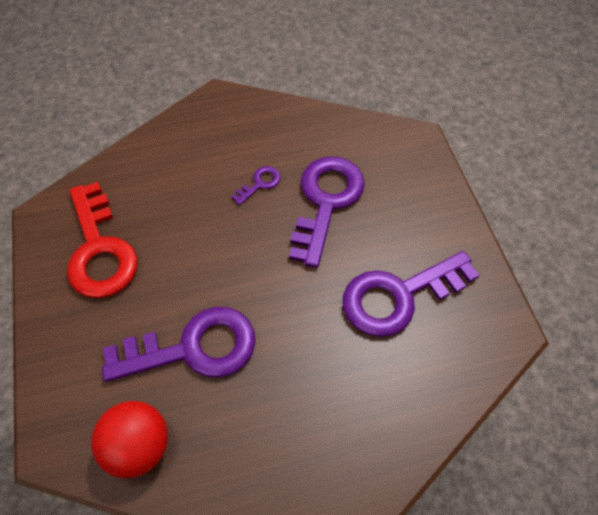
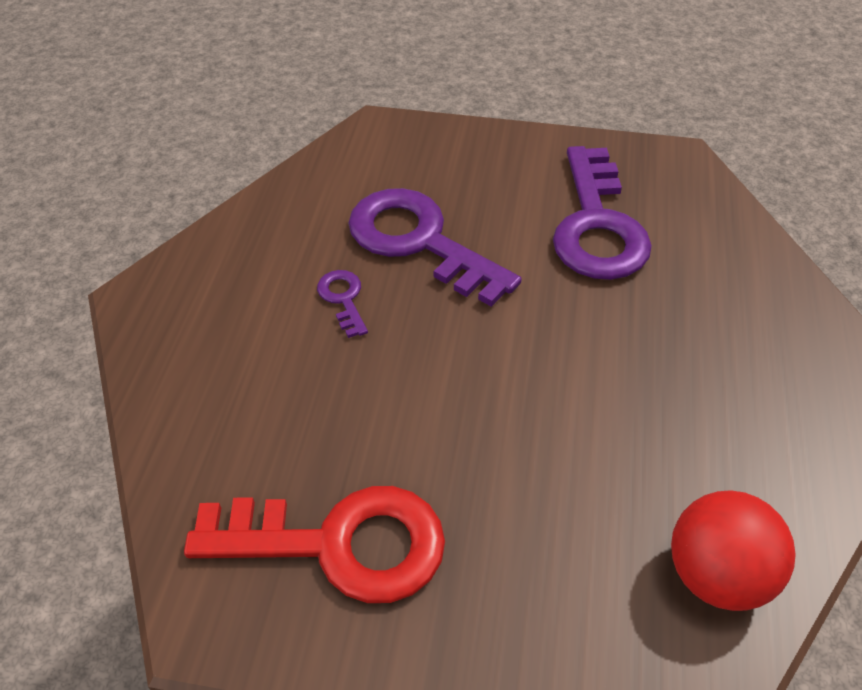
camera: 65 degrees left, 10 degrees down
(193, 348) = (583, 461): purple key -> none

